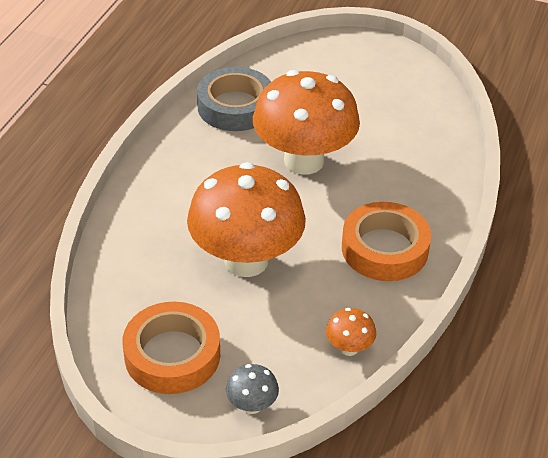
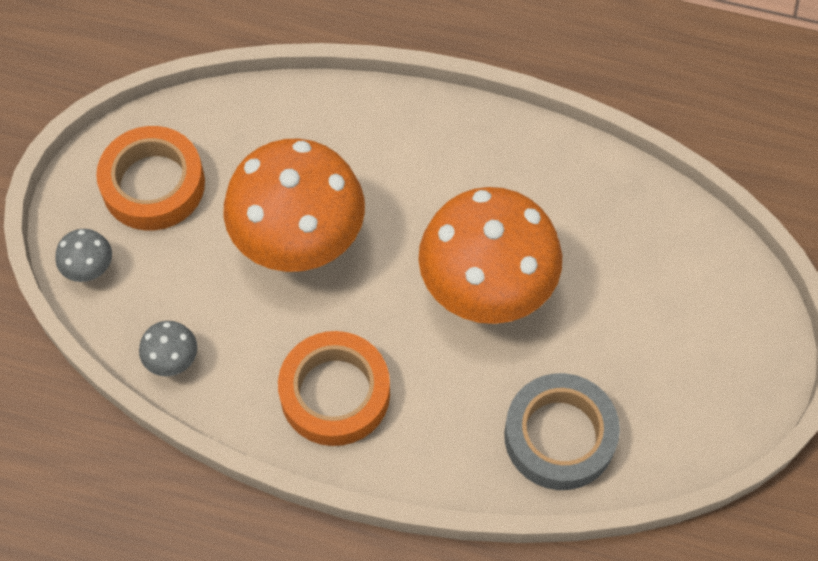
camera: 85 degrees right, 20 degrees up
(235, 106) = (583, 195): grey tape -> grey tape (559, 436)
(349, 348) = (172, 360): orange mushroom -> grey mushroom

